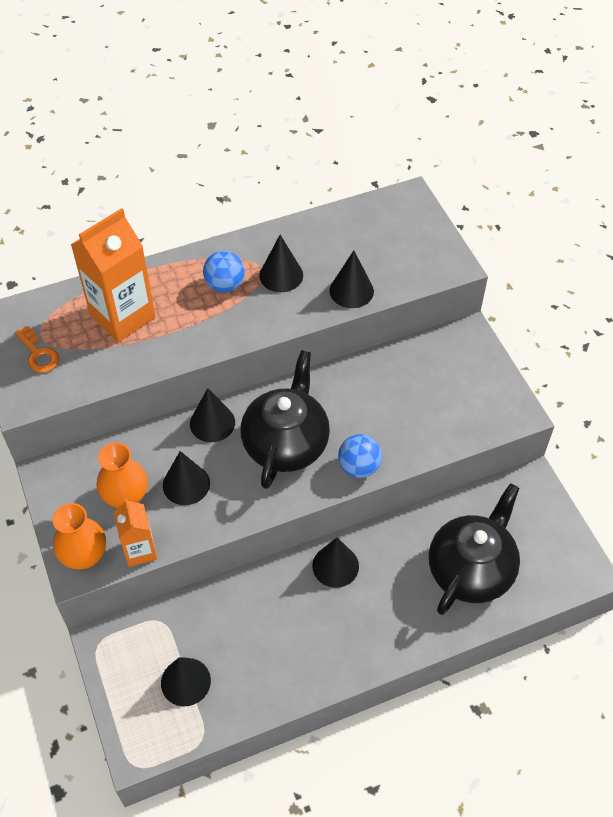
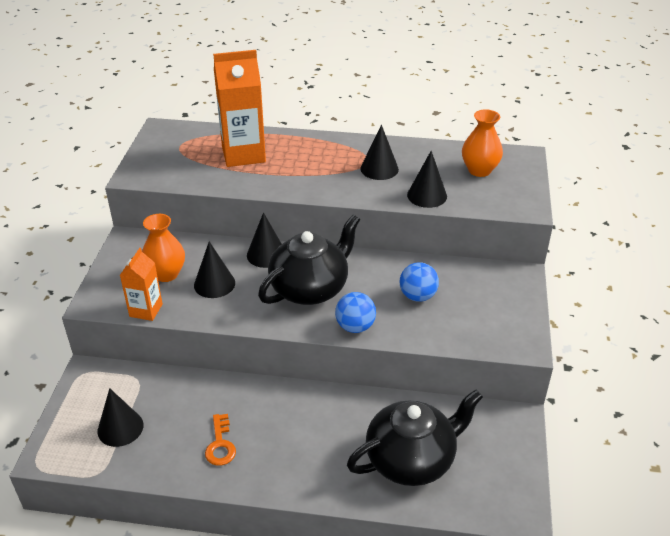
camera: 30 degrees right, 15 degrees down
(38, 354) = (168, 155): orange key -> orange key (220, 444)
(84, 556) = (106, 297): orange vase -> orange vase (479, 170)
(225, 285) = (332, 161): blue ball -> blue ball (417, 296)
(335, 566) = (298, 404): black cone -> none

